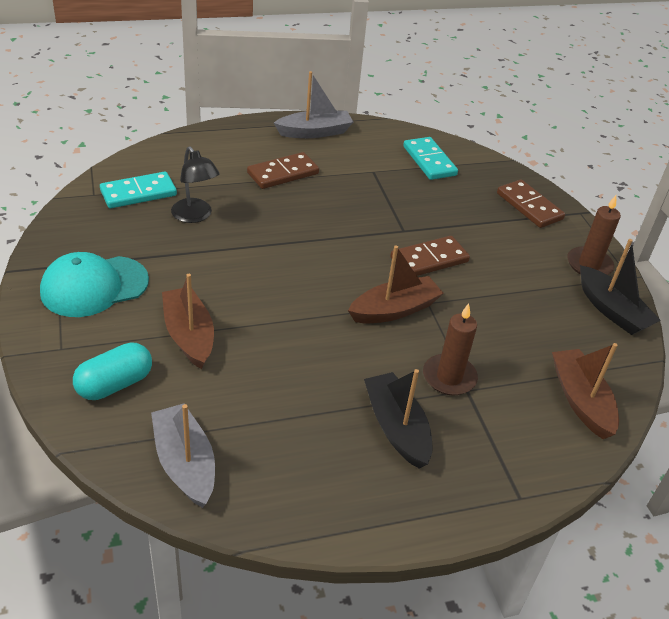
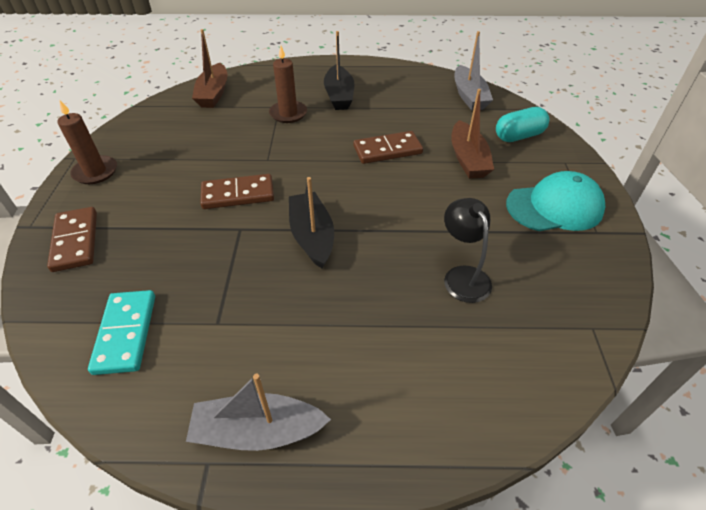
camera: 160 degrees left, 5 degrees up
(138, 193) = (535, 322): turquoise domino -> none
(283, 173) = (342, 334): brown domino -> brown domino (387, 150)
(394, 310) = (299, 157): brown boat -> none
(611, 310) = (125, 137): black boat -> black boat (312, 236)

